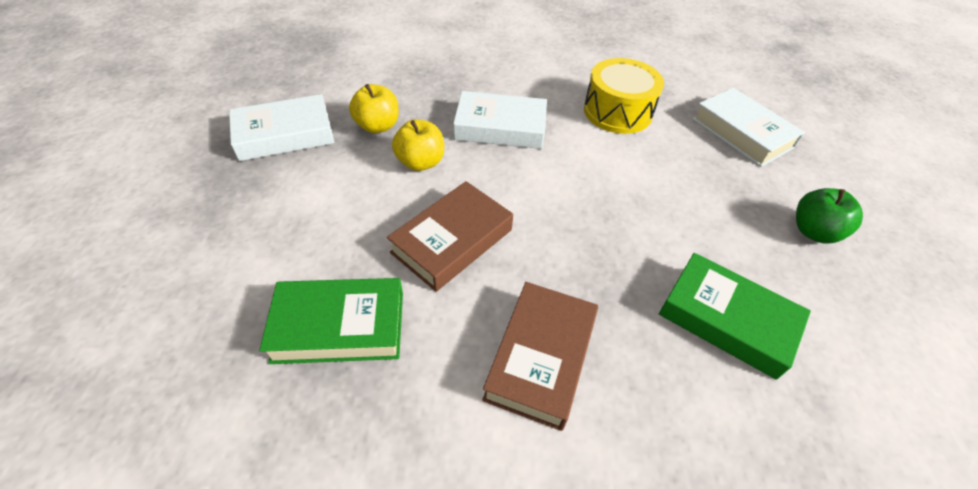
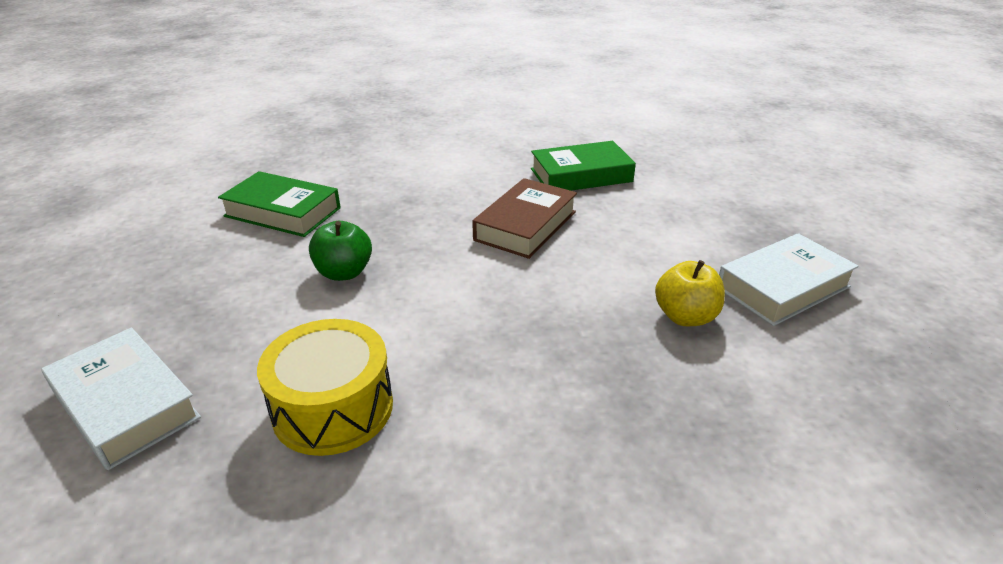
camera: 170 degrees right, 15 degrees down
(420, 162) = (598, 283): yellow apple -> none
(500, 127) = (520, 344): white book -> none
(541, 358) = (434, 180): brown book -> none
(814, 231) = (138, 284): green apple -> green apple (344, 272)

